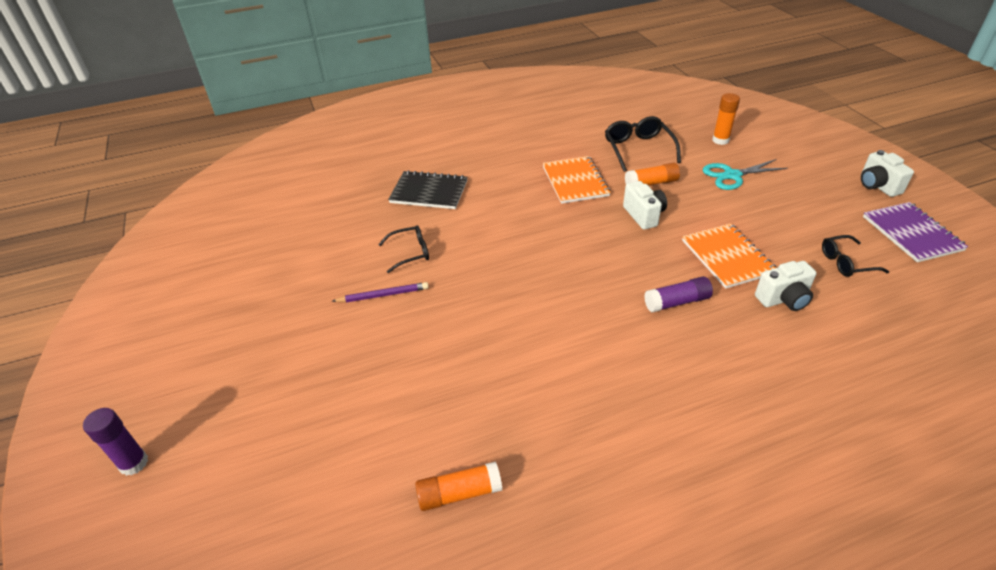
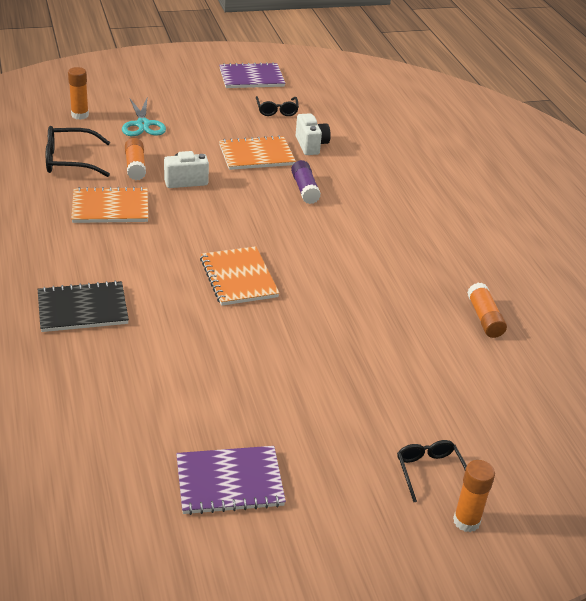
camera: 90 degrees left, 5 degrees down
(134, 463) = (466, 521): purple glue stick -> orange glue stick
(224, 294) = (229, 482): none -> purple notebook
(383, 295) = (260, 351): purple pencil -> none
(410, 253) = (195, 329): black glasses -> black glasses (429, 472)
(429, 192) = (82, 309): black notebook -> black notebook turned 60 degrees clockwise
(491, 269) = (238, 278): none -> orange notebook
(877, 186) = (188, 70): white camera -> none

